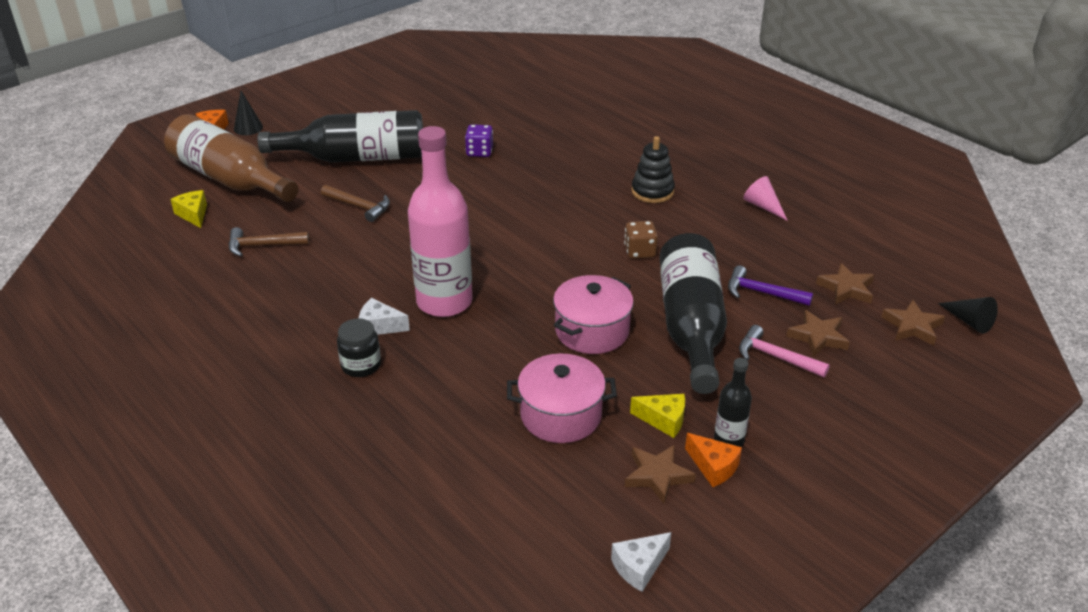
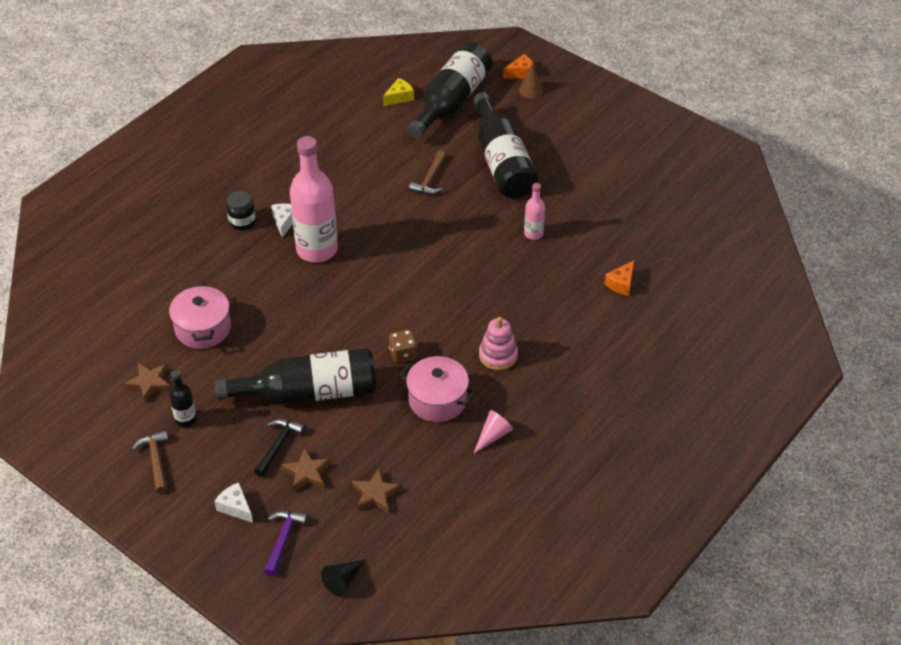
camera: 80 degrees right, 10 degrees up
(230, 179) = (451, 102): brown bottle -> black bottle
(248, 128) = (530, 90): black cone -> brown cone
(263, 245) = (368, 142): brown hammer -> brown hammer (156, 461)
(479, 152) = (533, 233): purple dice -> pink bottle
(592, 331) = (295, 335): pink pot -> pink pot (437, 400)
(639, 567) = (74, 380): white cheese -> white cheese (235, 507)
(652, 191) = (498, 355): black stacking toy -> pink stacking toy
(663, 420) = (202, 383): yellow cheese -> none
(713, 467) = (159, 412): orange cheese -> orange cheese (621, 284)
(762, 293) = (360, 436): purple hammer -> purple hammer (283, 540)
(776, 357) = (278, 446): pink hammer -> black hammer
(912, 326) = (330, 538): brown star -> none

